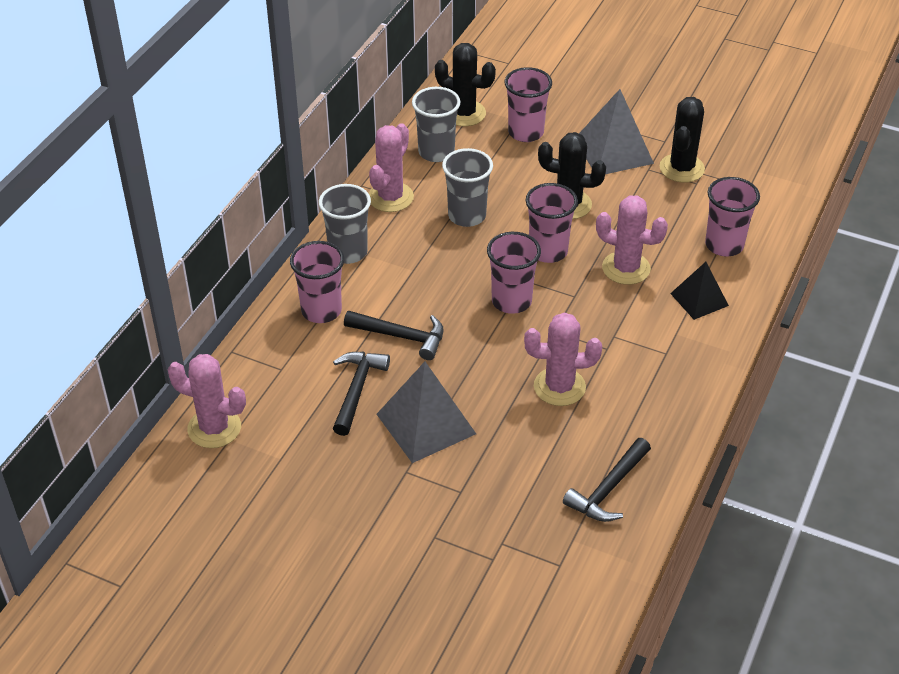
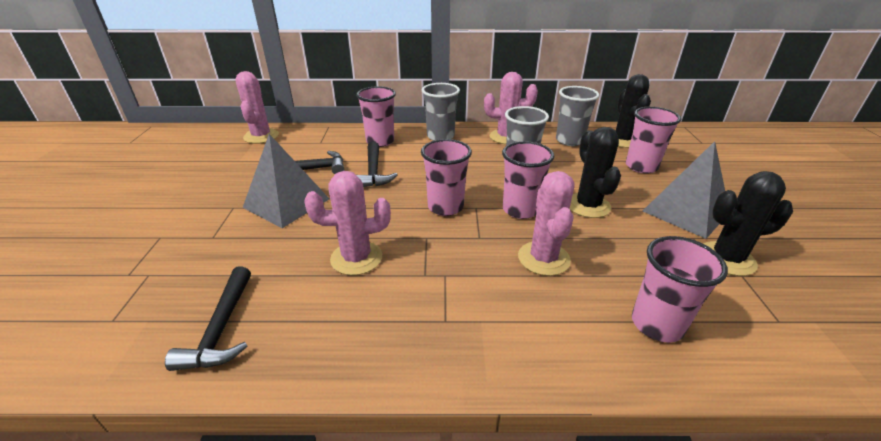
camera: 65 degrees right, 10 degrees down
(559, 387) = (356, 258): pink cactus -> pink cactus turned 75 degrees counterclockwise
(608, 489) = (222, 328): black hammer -> black hammer turned 105 degrees counterclockwise
(699, 299) = (549, 326): black pyramid -> none

